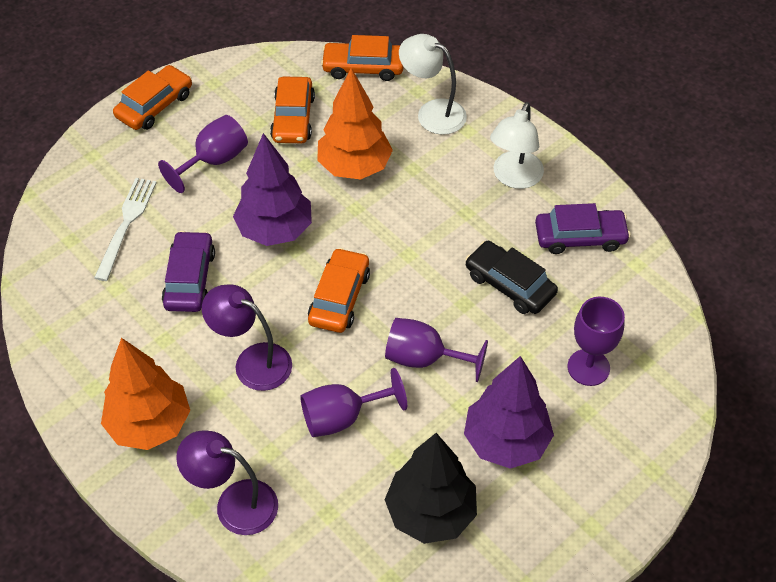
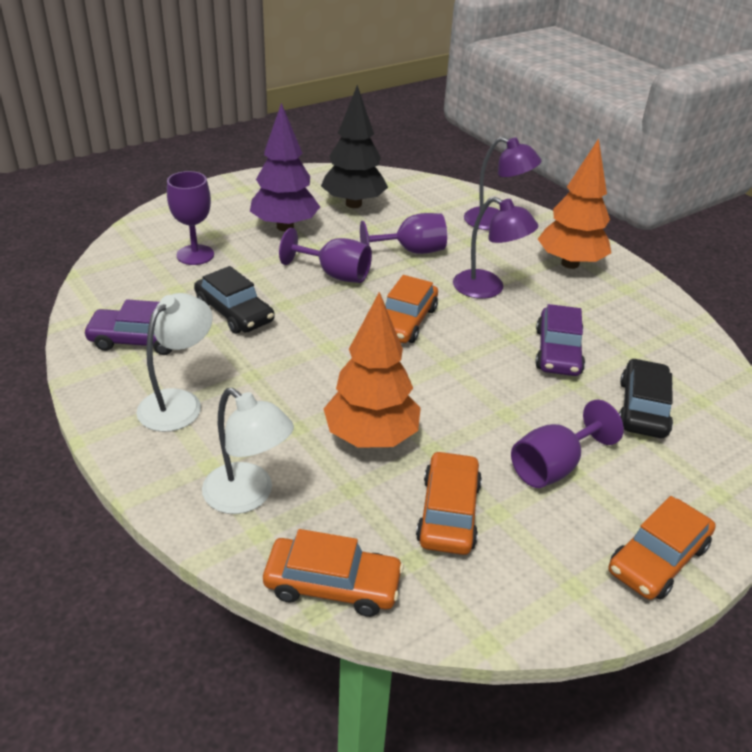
camera: 175 degrees left, 15 degrees down
(126, 224) = (643, 408): white fork -> black car
(275, 230) = (471, 383): purple tree -> none

